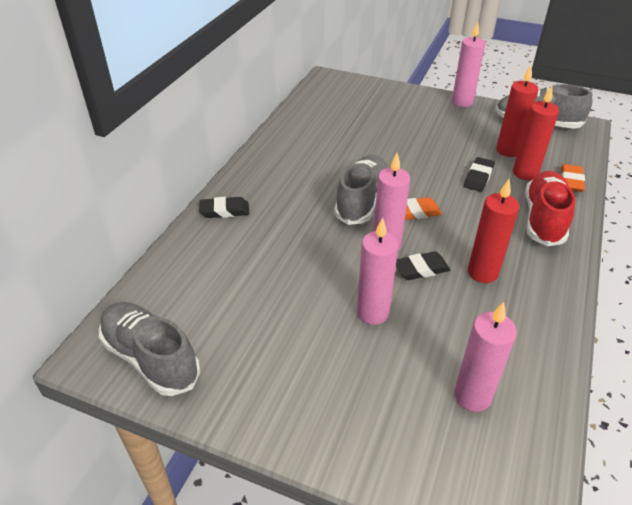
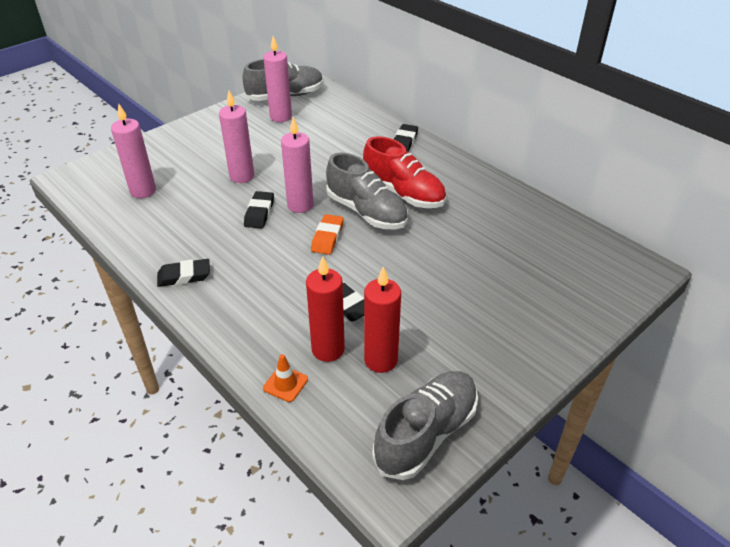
camera: 115 degrees right, 0 degrees up
(462, 102) = (526, 378): pink candle -> pink candle (281, 117)
(482, 273) = (226, 243): red candle -> none
(543, 219) = (249, 319): red shoe -> red shoe (403, 193)
(547, 280) = (184, 276): none -> black eraser
(571, 181) = (285, 384): orange eraser -> orange traffic cone

